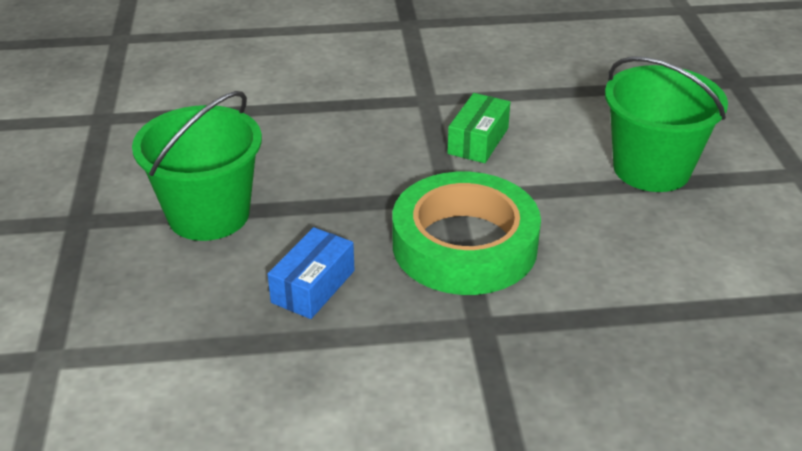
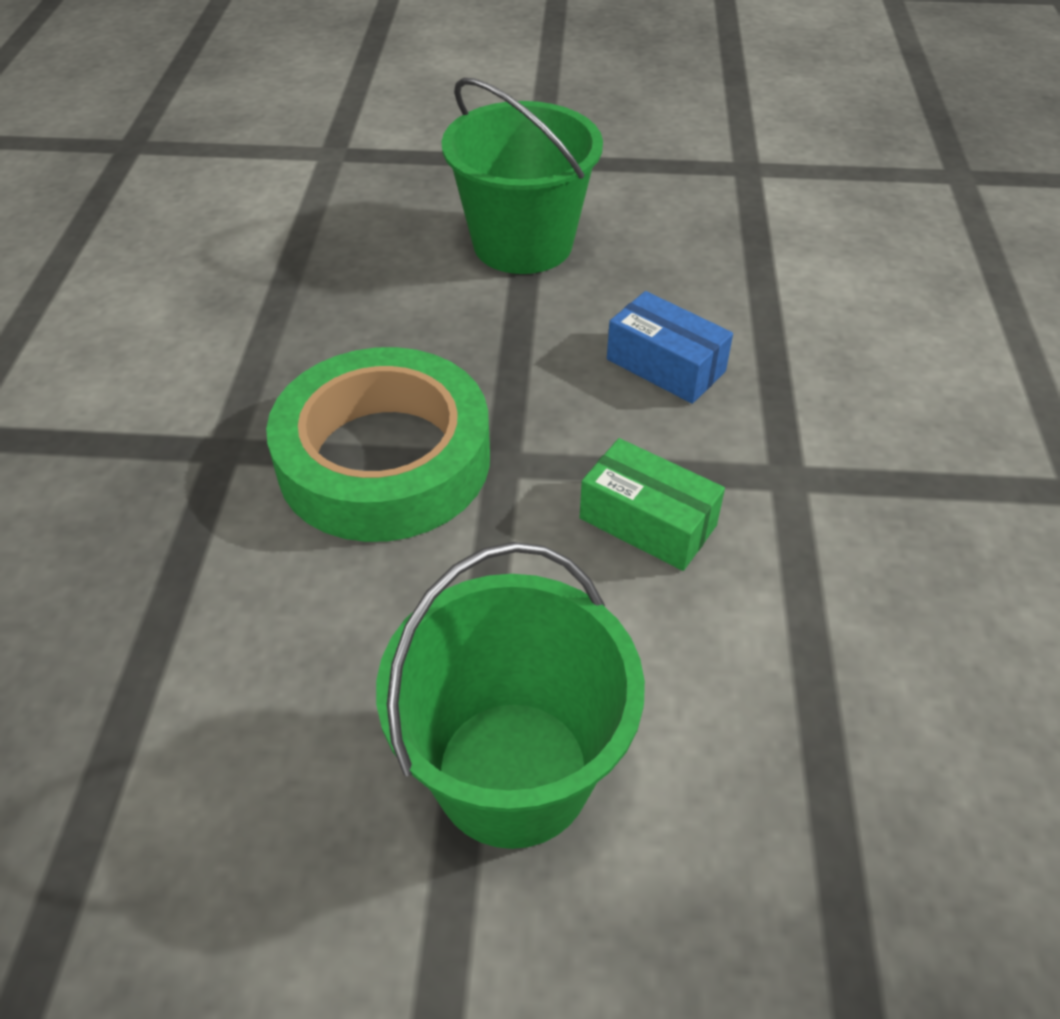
camera: 100 degrees right, 10 degrees up
(313, 286) = (359, 315): blue box -> blue box (665, 365)

